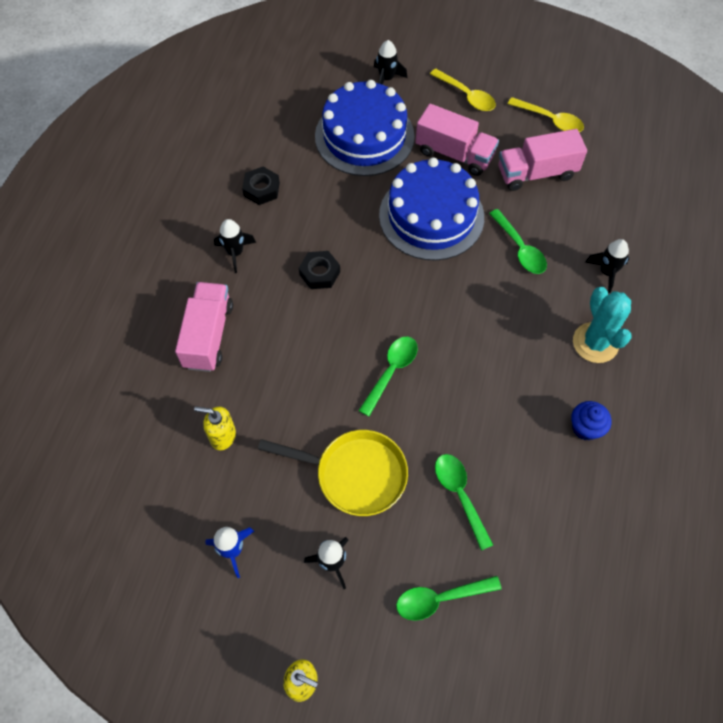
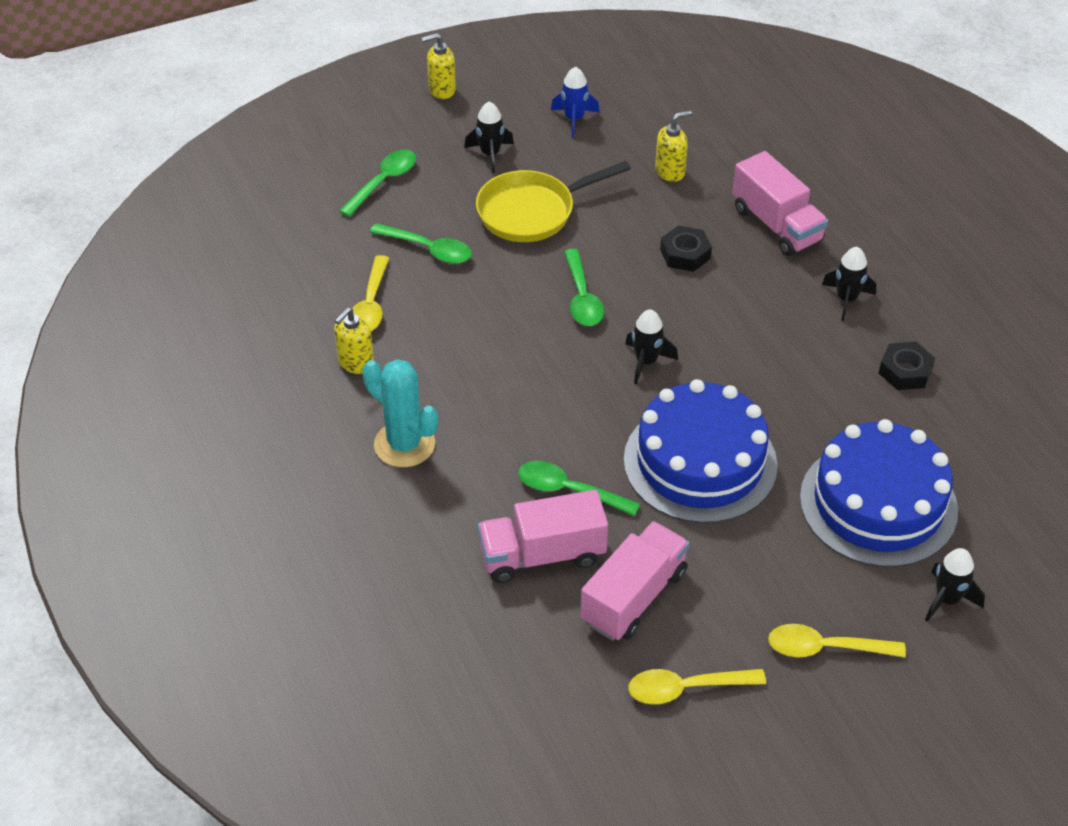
camera: 140 degrees right, 15 degrees down
(319, 273) = (745, 333): black nut -> black nut (685, 254)
(454, 154) = (754, 554): pink truck -> pink truck (542, 555)
(540, 472) = (370, 305): none -> yellow spoon
(585, 428) = (355, 363): blue cupcake -> yellow soap dispenser
(606, 272) = (449, 527): black rocket -> black rocket (646, 362)

